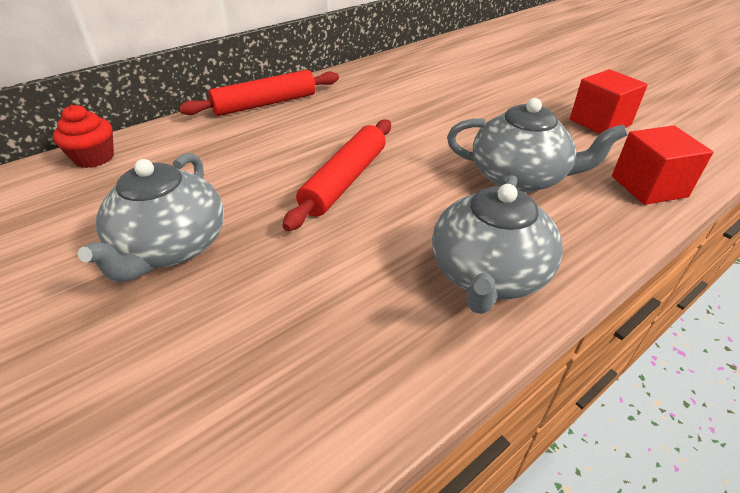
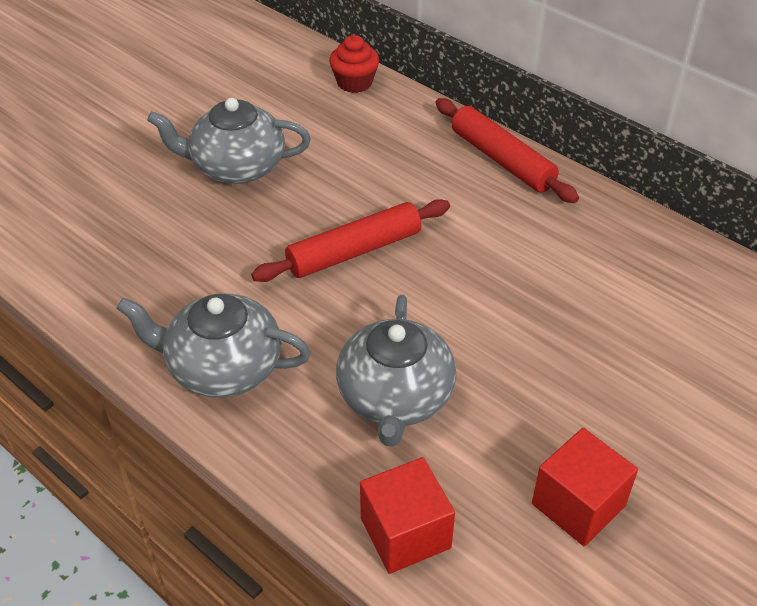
camera: 80 degrees right, 5 degrees up
(345, 181) = (354, 251): red rolling pin -> red rolling pin turned 45 degrees counterclockwise

